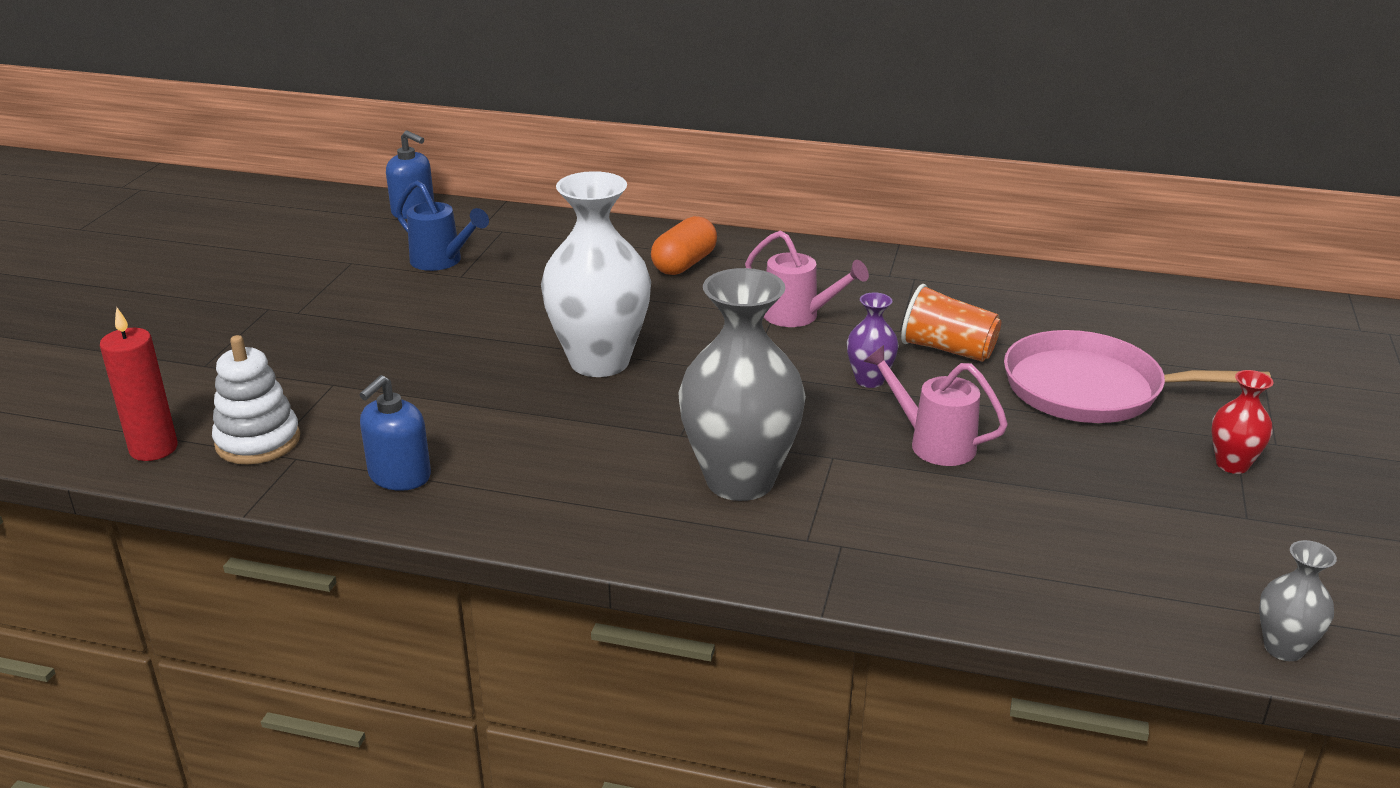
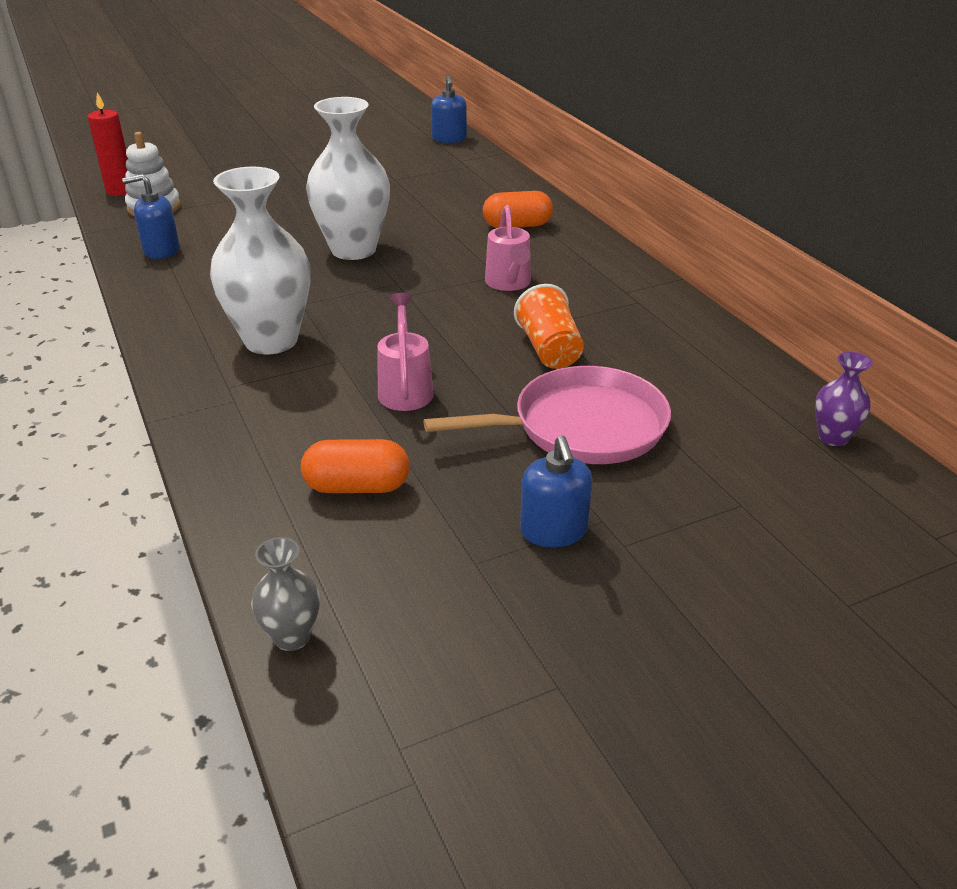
camera: 50 degrees right, 5 degrees up
(441, 261) = (403, 168): blue watering can -> none
(740, 480) = (271, 340): grey vase -> white vase
(869, 380) = (459, 337): purple vase -> purple vase (833, 437)
(1079, 531) = (357, 487): none -> orange capsule
(1091, 389) = (581, 427): pink pan -> pink pan turned 105 degrees clockwise
(1232, 464) = (554, 531): red vase -> blue soap dispenser

